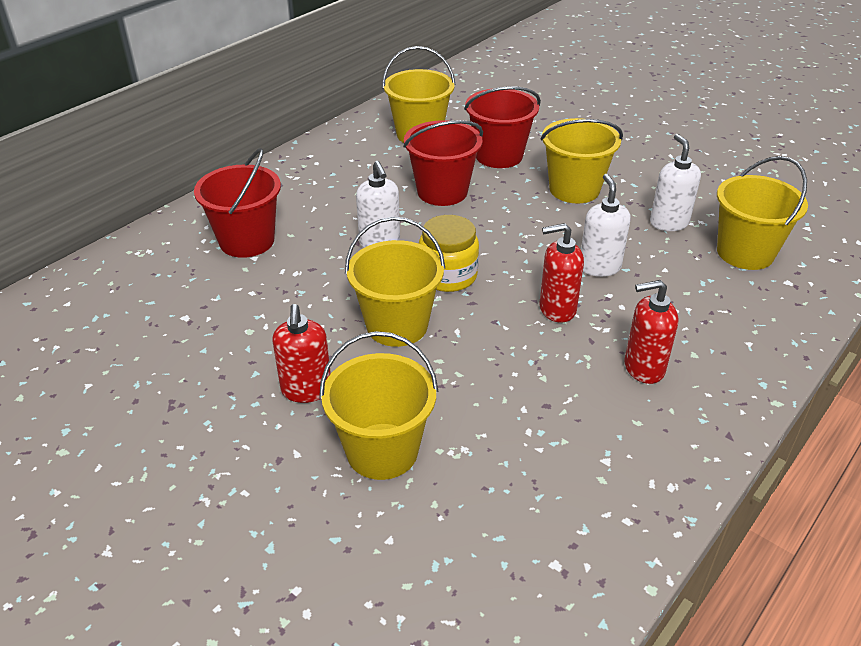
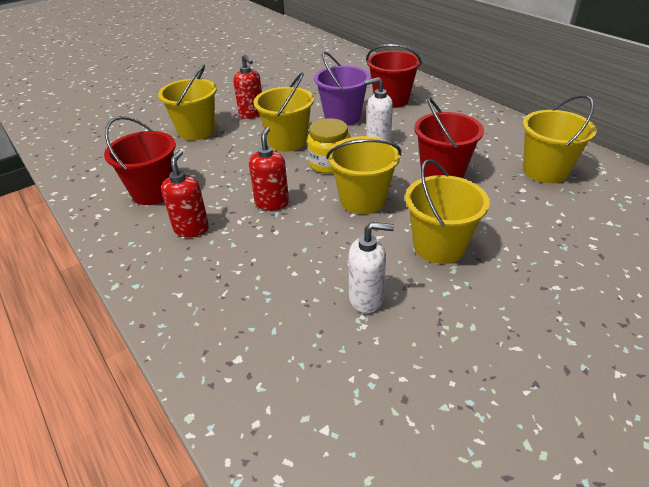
camera: 105 degrees right, 0 degrees up
(306, 390) = (251, 114): red soap dispenser -> red soap dispenser turned 135 degrees counterclockwise
(309, 282) = (342, 117): none -> purple bucket
(499, 156) = (506, 210): red bucket -> red bucket (154, 192)
(599, 267) = (312, 234): white soap dispenser -> none
(745, 253) = (297, 342): yellow bucket -> yellow bucket (363, 200)

